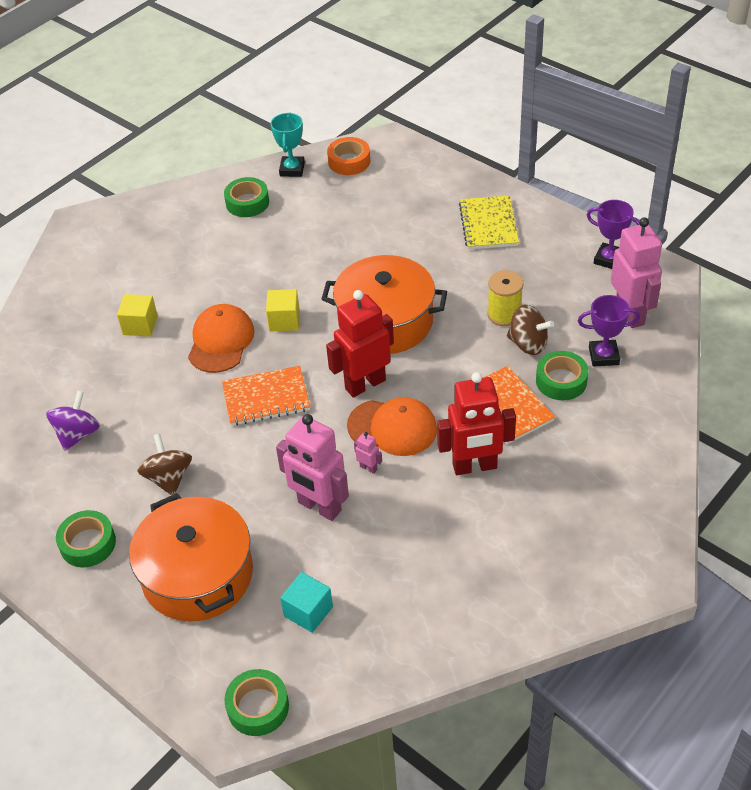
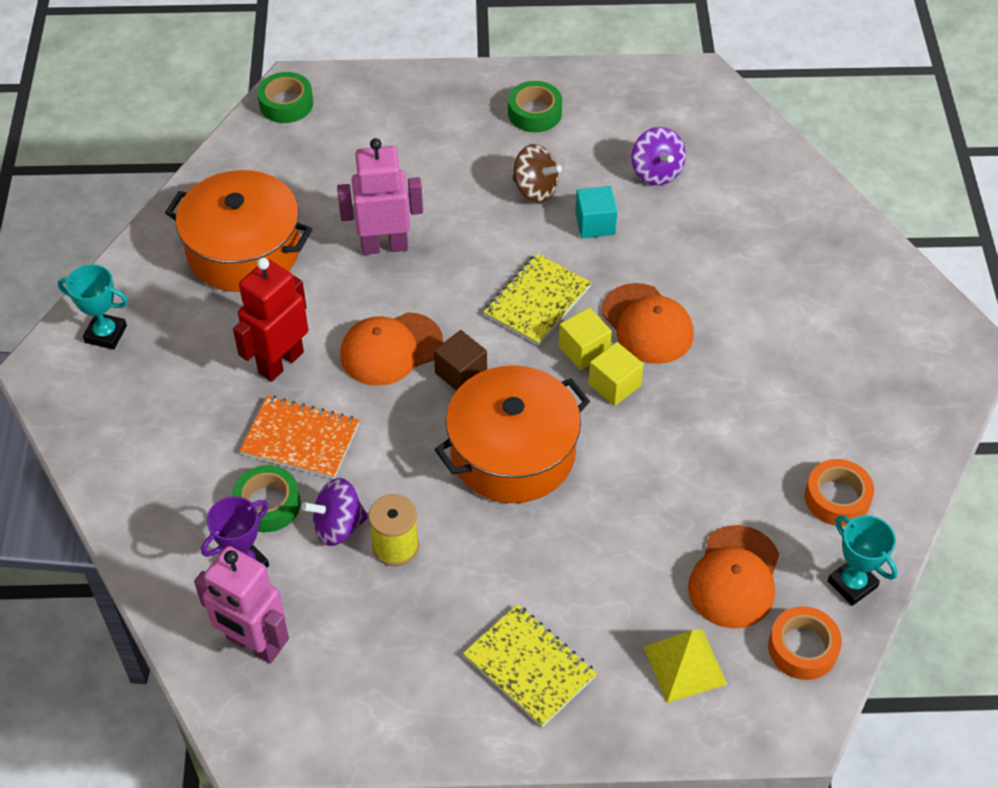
camera: 135 degrees right, 5 degrees up
(140, 325) = (742, 289): yellow cube -> yellow cube (584, 350)
(197, 574) = (425, 145): orange pot -> orange pot (244, 250)
(247, 202) = (837, 498): green tape -> orange tape
(266, 398) = (537, 301): orange notebook -> yellow notebook
(308, 611) = (312, 174): turquoise cube -> turquoise cube (595, 224)
(343, 202) = (734, 577): none -> orange cap
(365, 384) = (461, 373): red robot -> brown cube
(368, 468) = (376, 301): pink robot -> none
(412, 185) = (685, 665): none -> yellow pyramid
(528, 344) = (338, 526): brown spinning top -> purple spinning top
(586, 574) = (106, 334): none -> turquoise trophy
(609, 259) = (337, 714): purple trophy -> none

